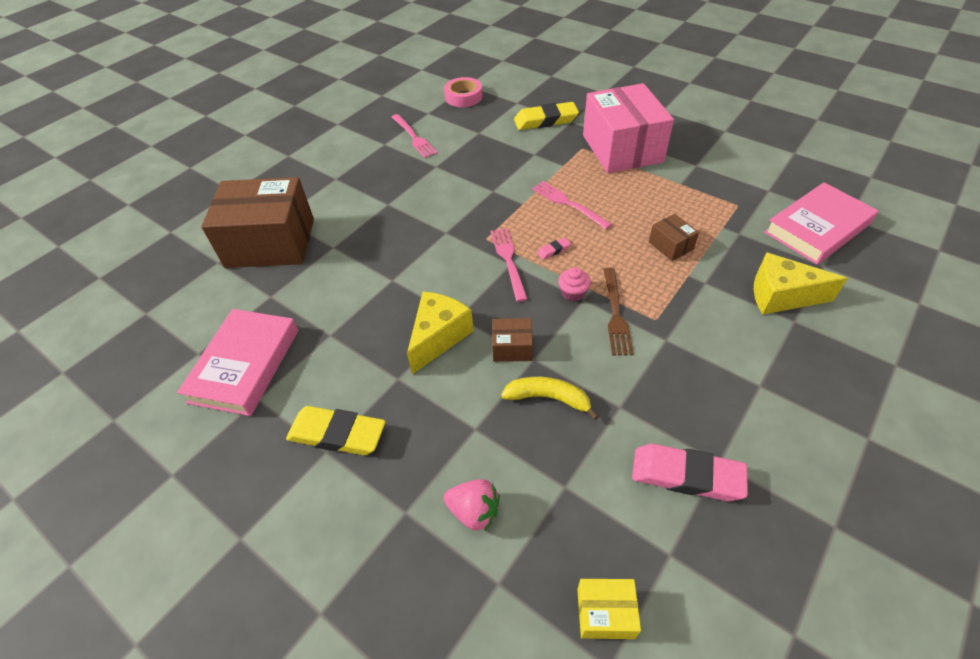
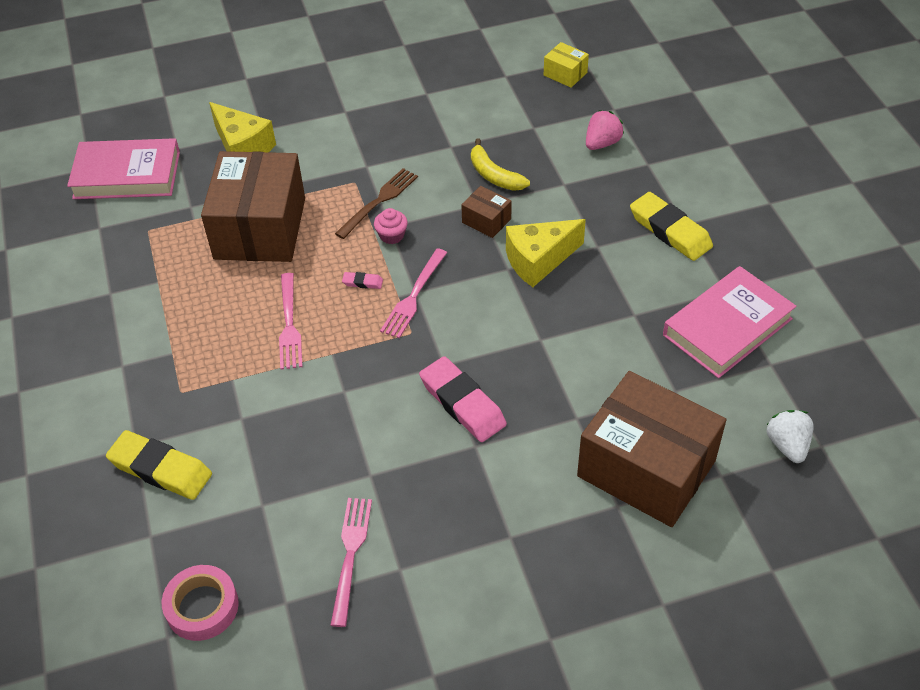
camera: 145 degrees left, 0 degrees up
(172, 301) = (787, 445): none -> white strawberry
(474, 511) = (602, 143): pink strawberry -> pink strawberry turned 75 degrees clockwise
(622, 148) = (143, 362): pink box -> none
(670, 246) = (260, 228): brown box -> brown box, size x2.39
(686, 475) = (454, 97): pink eraser -> pink eraser (462, 403)

